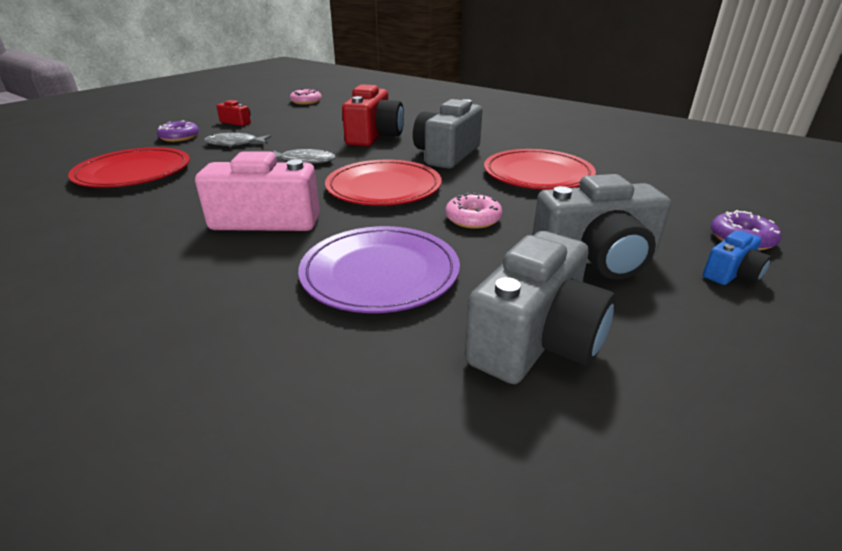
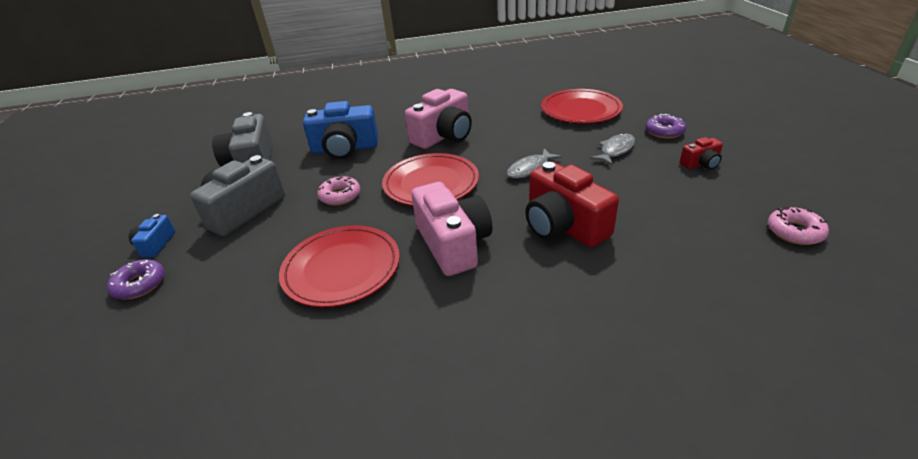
camera: 135 degrees right, 5 degrees up
(380, 273) = (345, 149): purple plate -> blue camera
(447, 155) = (453, 244): grey camera -> pink camera

